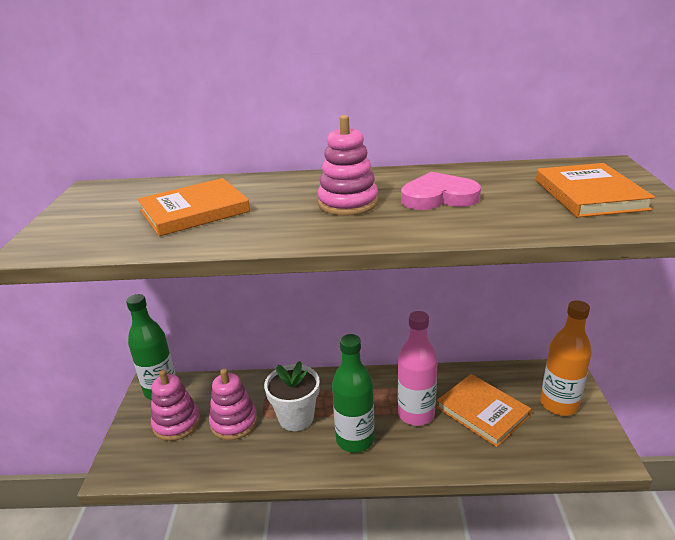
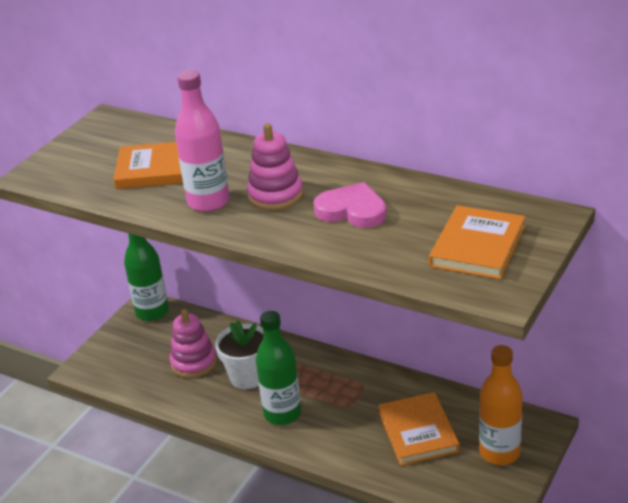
camera: 30 degrees right, 5 degrees up
(176, 423) = (148, 346): pink stacking toy -> none
(416, 414) = (354, 412): pink bottle -> pink bottle (208, 202)

